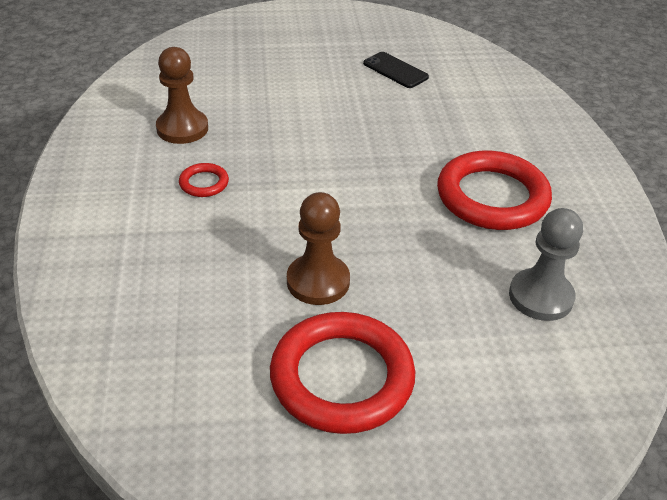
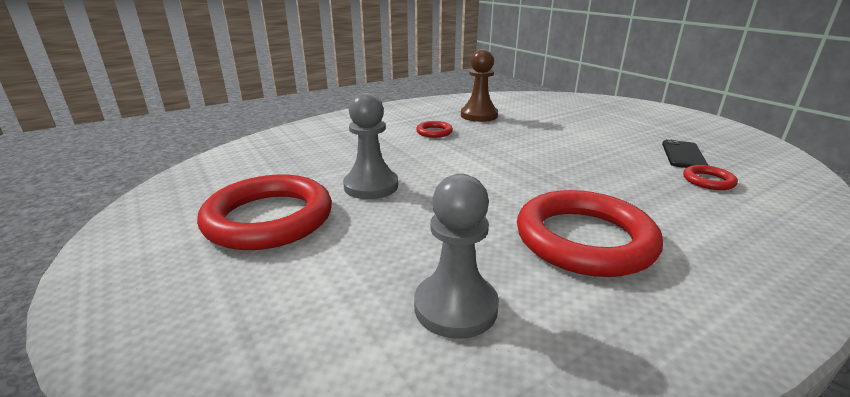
camera: 65 degrees right, 15 degrees down
(318, 281) = (371, 186): brown pawn -> grey pawn
(446, 90) = (708, 181): none -> red ring

